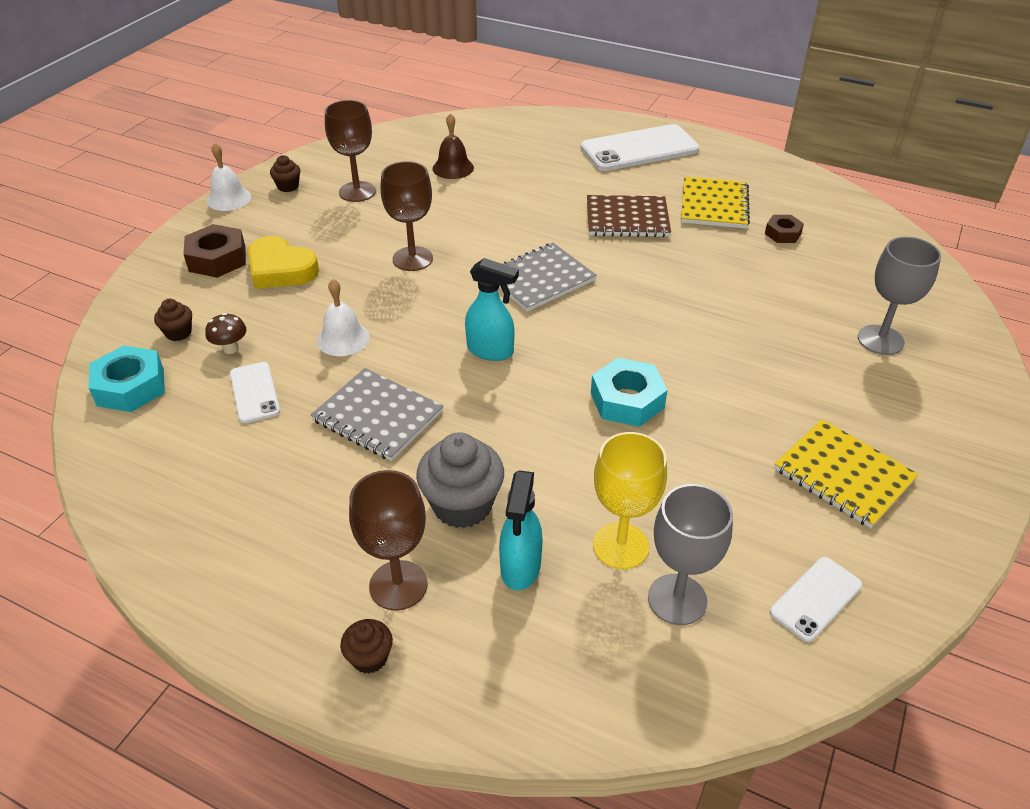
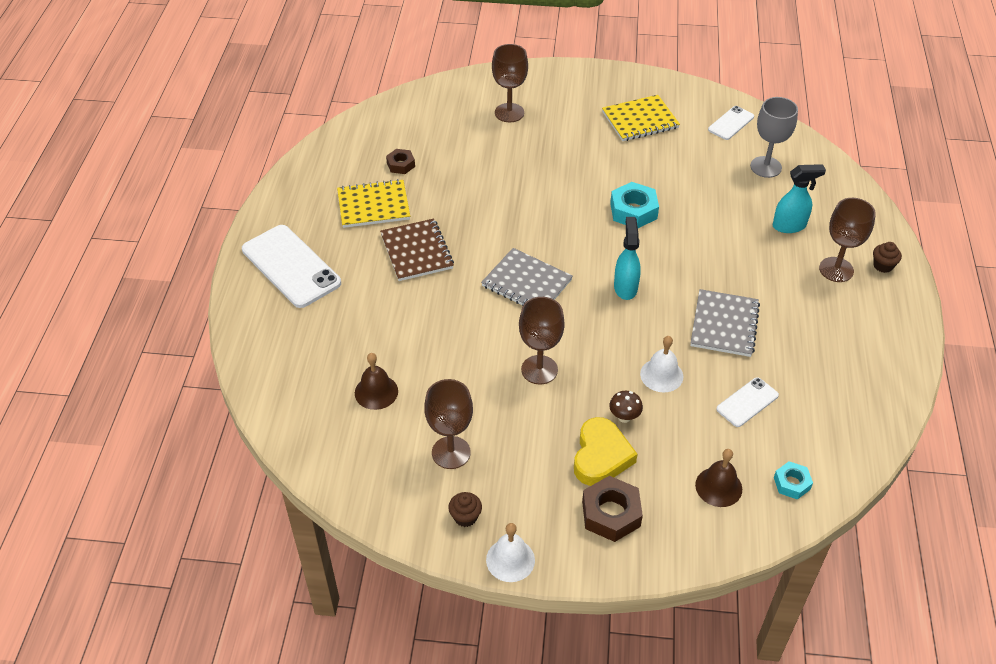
camera: 110 degrees left, 5 degrees up
(131, 387) = (791, 483): turquoise nut -> turquoise nut, size x0.60
(178, 333) = (718, 487): brown cupcake -> brown bell
(230, 349) = (714, 441): brown mushroom -> brown mushroom (624, 417)
(462, 505) = (766, 261): grey cupcake -> none
(620, 546) = (747, 192): yellow goblet -> none
(816, 598) = (731, 123): white phone -> white phone turned 75 degrees counterclockwise
(843, 475) = (640, 120): yellow notebook -> yellow notebook turned 45 degrees clockwise
(880, 340) = (509, 113): grey goblet -> brown goblet

